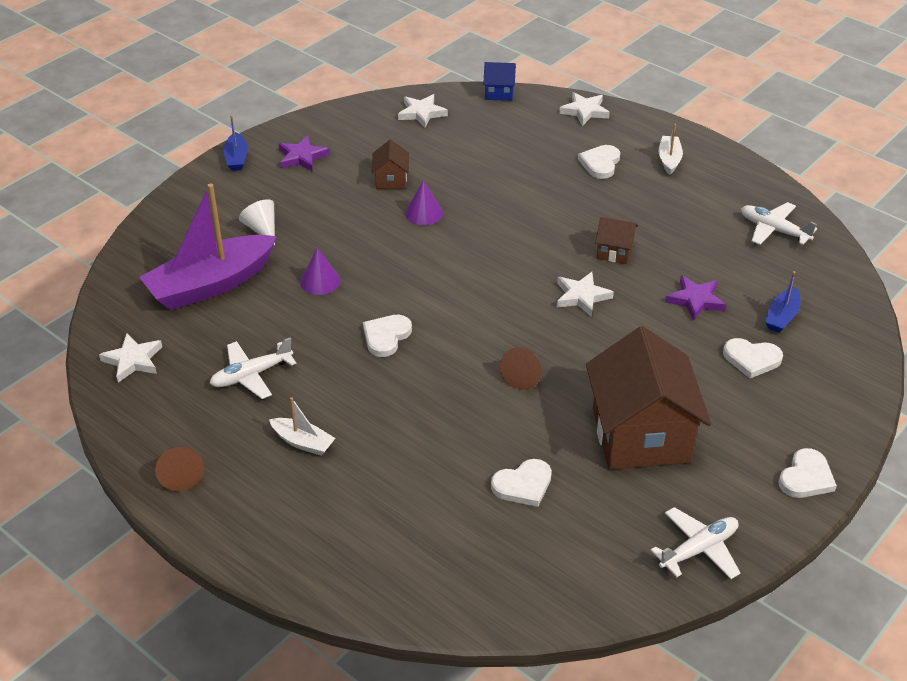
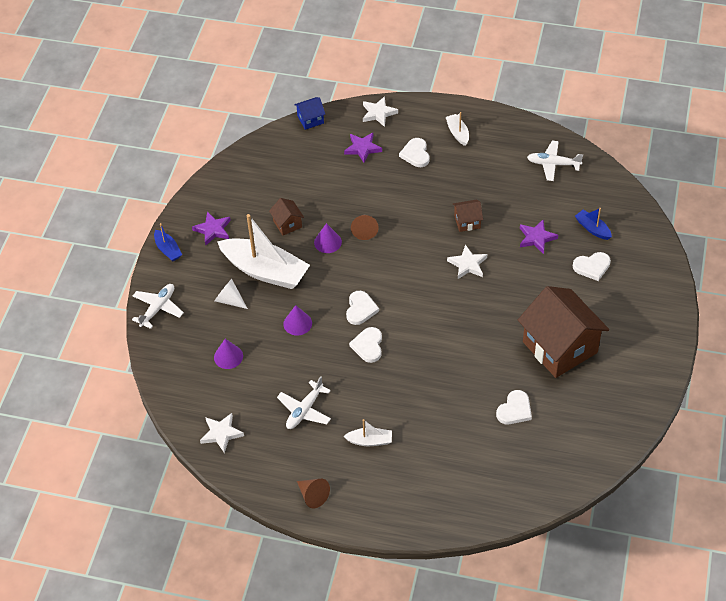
camera: 25 degrees left, 10 degrees up
(211, 284) = (228, 356): purple boat -> purple cone
(326, 216) = (265, 271): none -> white boat
(421, 113) = (269, 159): white star -> none
(523, 376) = (469, 337): brown cone -> brown cone (364, 230)
(539, 138) = (362, 148): none -> purple star
(699, 549) = (632, 405): white plane -> white plane (158, 308)
(782, 317) = (592, 229): blue boat -> blue boat turned 135 degrees clockwise
(806, 477) = (663, 334): white heart -> white heart (360, 309)

